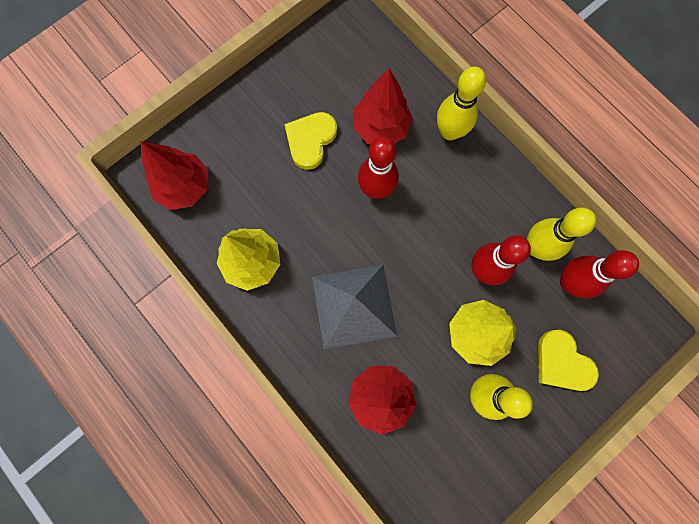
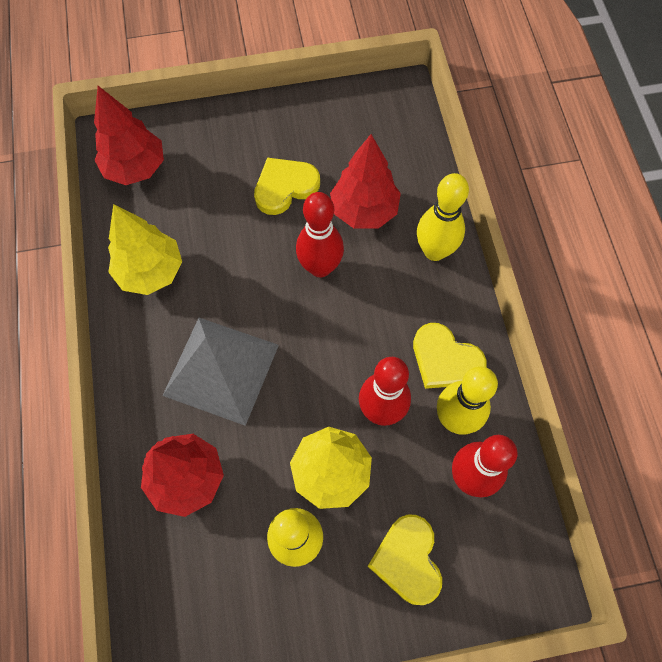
camera: 30 degrees right, 10 degrees down
(504, 209) = (445, 359): none -> yellow heart

